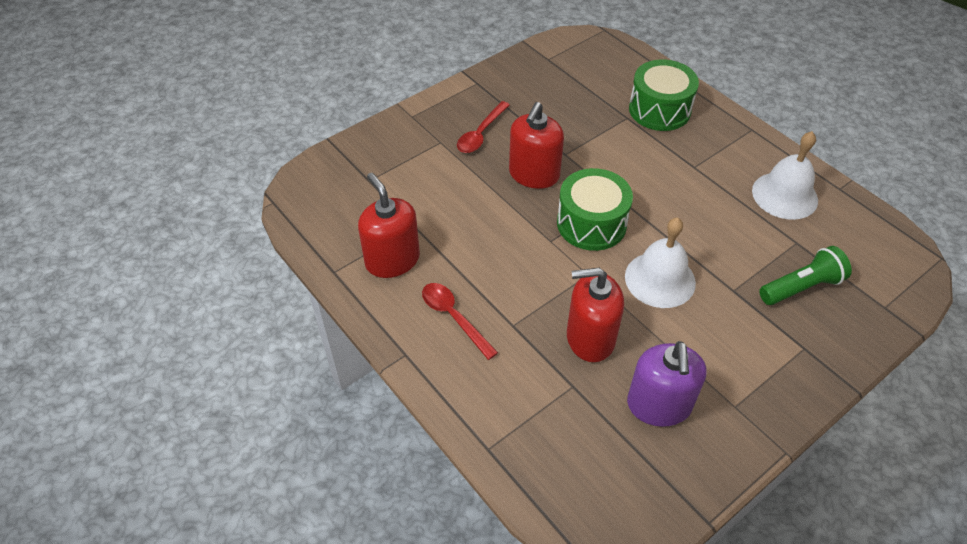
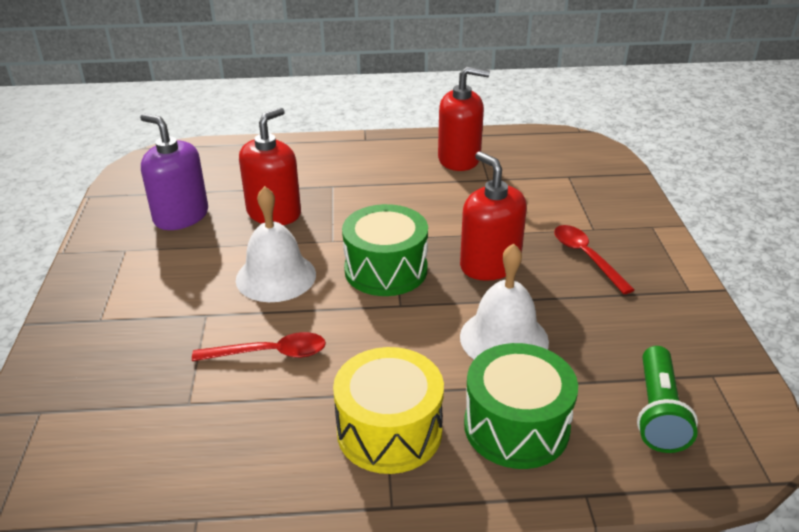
camera: 125 degrees right, 15 degrees down
(454, 317) = (371, 165): red spoon -> red spoon (270, 353)
(715, 151) = (389, 431): none -> yellow drum
(784, 195) = (253, 446): white bell -> white bell (504, 338)
(801, 287) = (144, 364): green flashlight -> green flashlight (658, 412)

